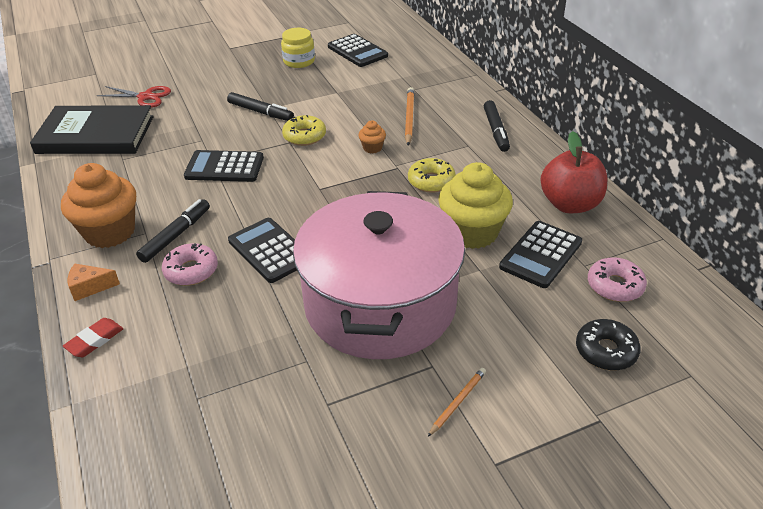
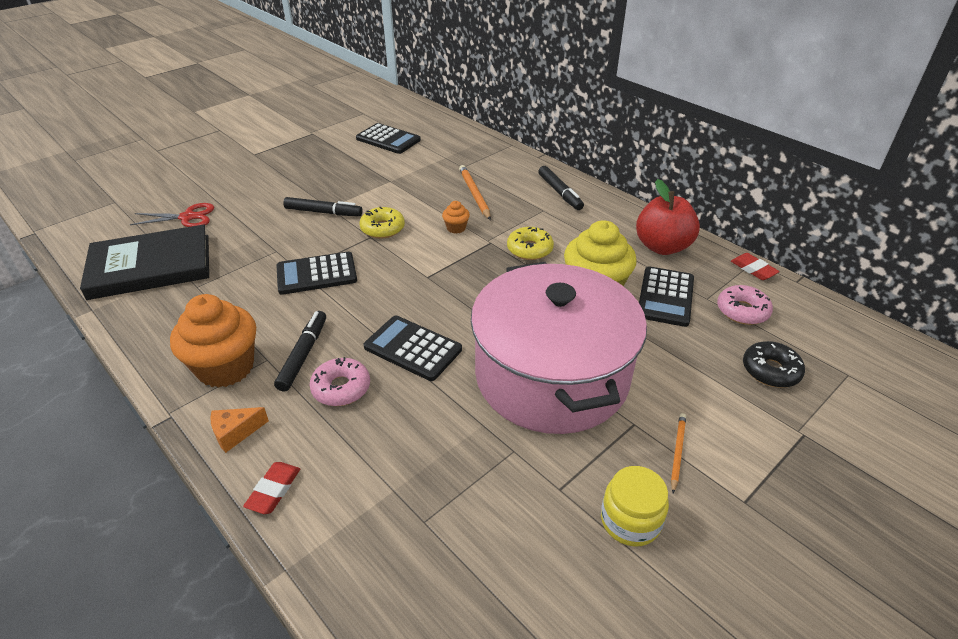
camera: 20 degrees left, 0 degrees up
(299, 61) = (335, 157): yellow jar -> yellow jar (630, 521)
(656, 246) = (753, 269): none -> red eraser

